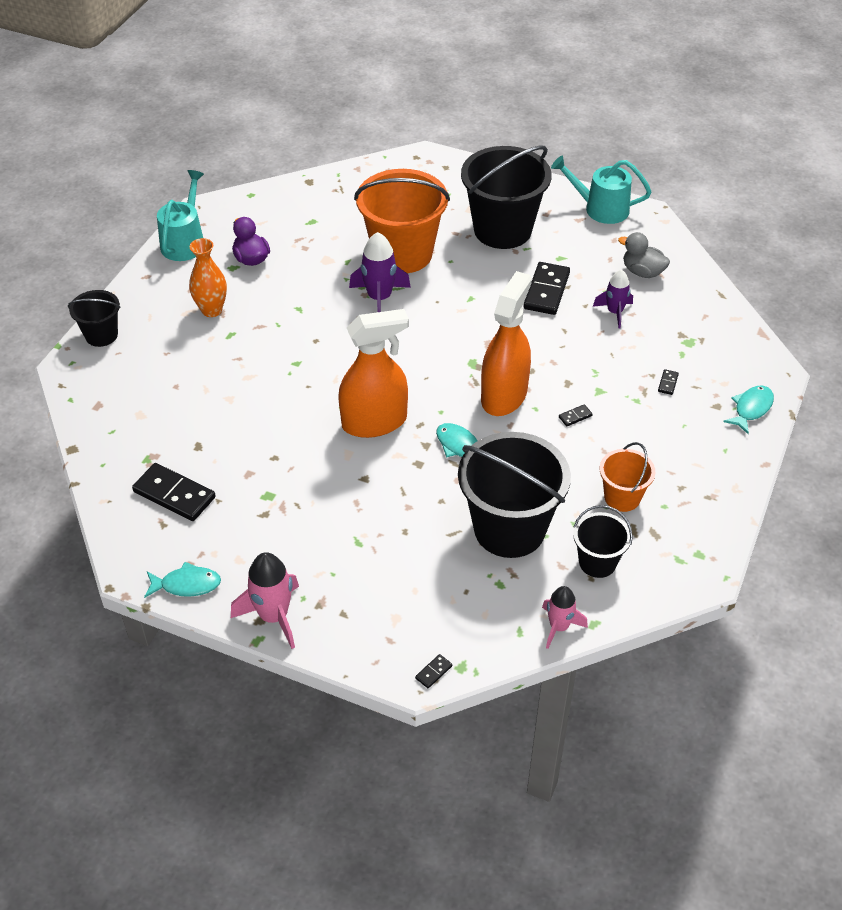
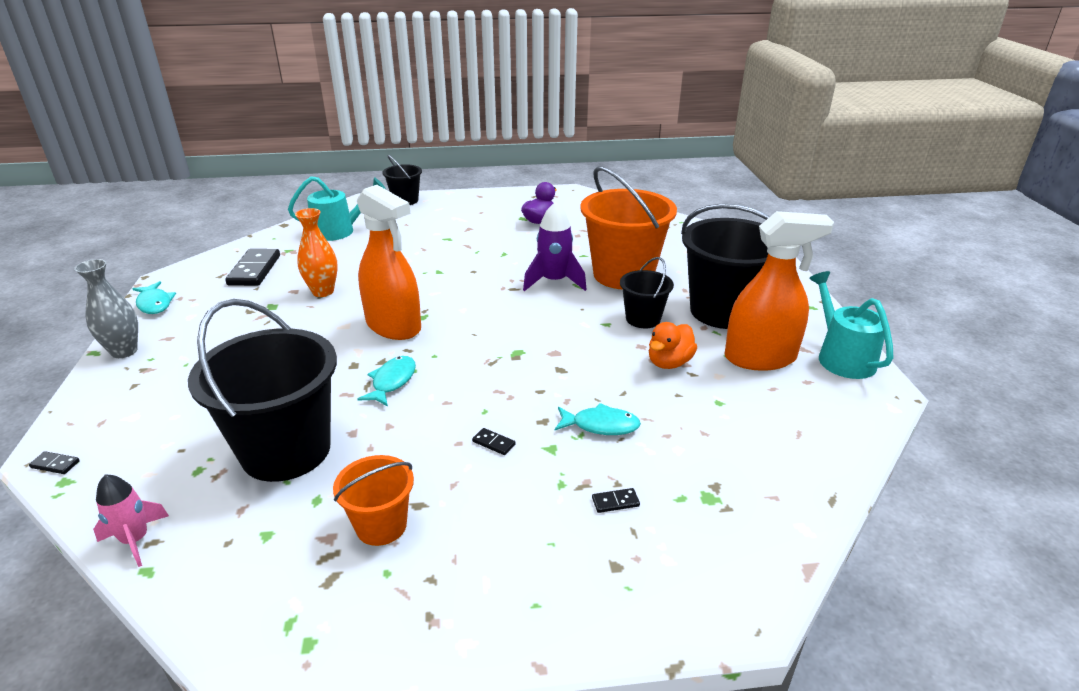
camera: 60 degrees right, 15 degrees down
(185, 242) = (529, 196): turquoise watering can -> turquoise watering can (339, 231)
(211, 310) = (467, 225): orange vase -> orange vase (323, 291)
(273, 616) = (124, 351): pink rocket -> grey vase
(504, 395) = (487, 385): orange spray bottle -> orange spray bottle (760, 358)
(546, 291) = (669, 362): black domino -> orange duck
(597, 562) = (257, 539): black bucket -> black bucket (643, 319)
(614, 312) = (691, 419): purple rocket -> none
(642, 272) = (783, 418): grey duck -> none
(751, 409) = (642, 608): turquoise fish -> turquoise fish (601, 425)

